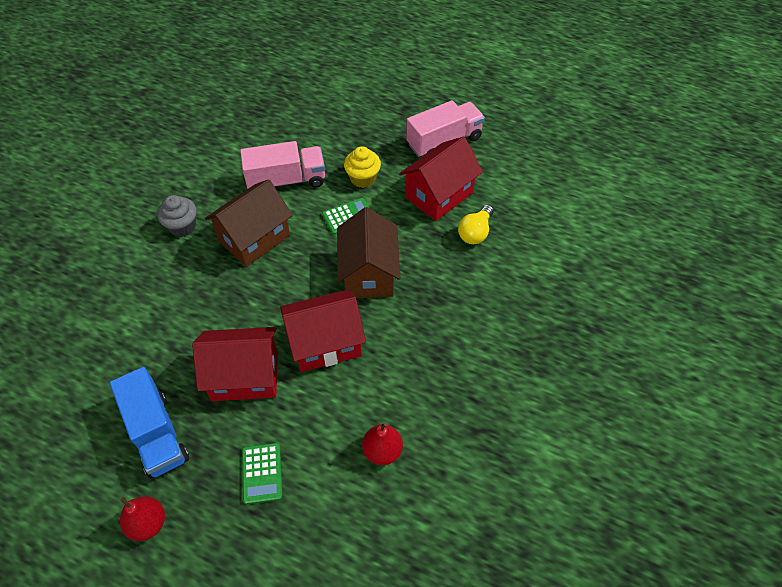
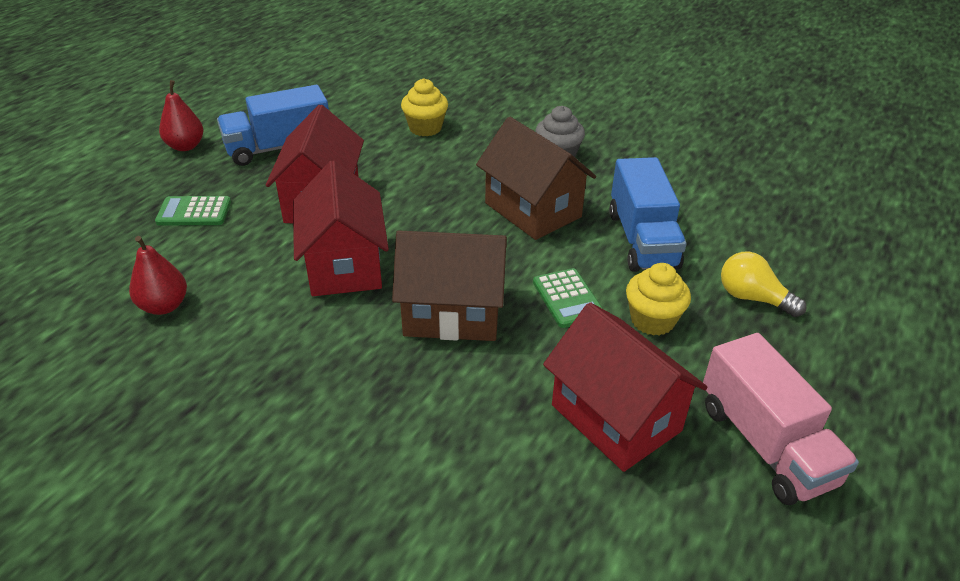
camera: 95 degrees right, 15 degrees down
(130, 320) = (425, 128): none -> yellow cupcake
(286, 180) = (642, 240): pink truck -> blue truck
(475, 232) = (520, 461): yellow light bulb -> yellow light bulb (752, 298)

